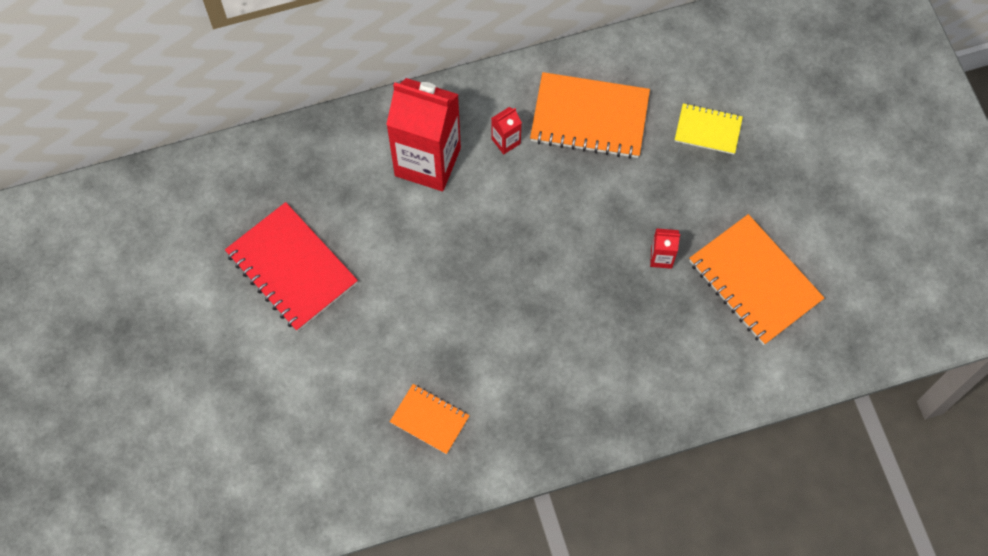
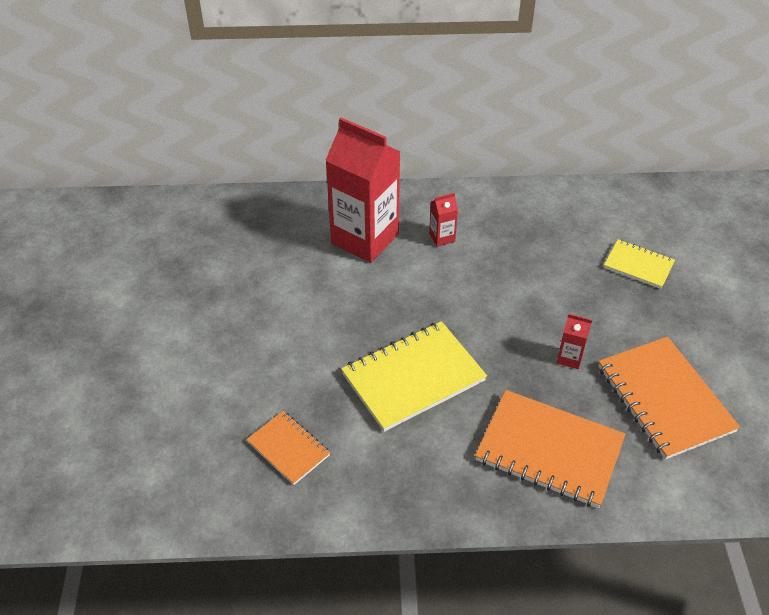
camera: 15 degrees right, 20 degrees down
(291, 268) = (208, 293): red notebook -> none
(521, 316) = (413, 377): none -> yellow notebook
(589, 117) = (525, 235): orange notebook -> orange notebook (549, 450)

